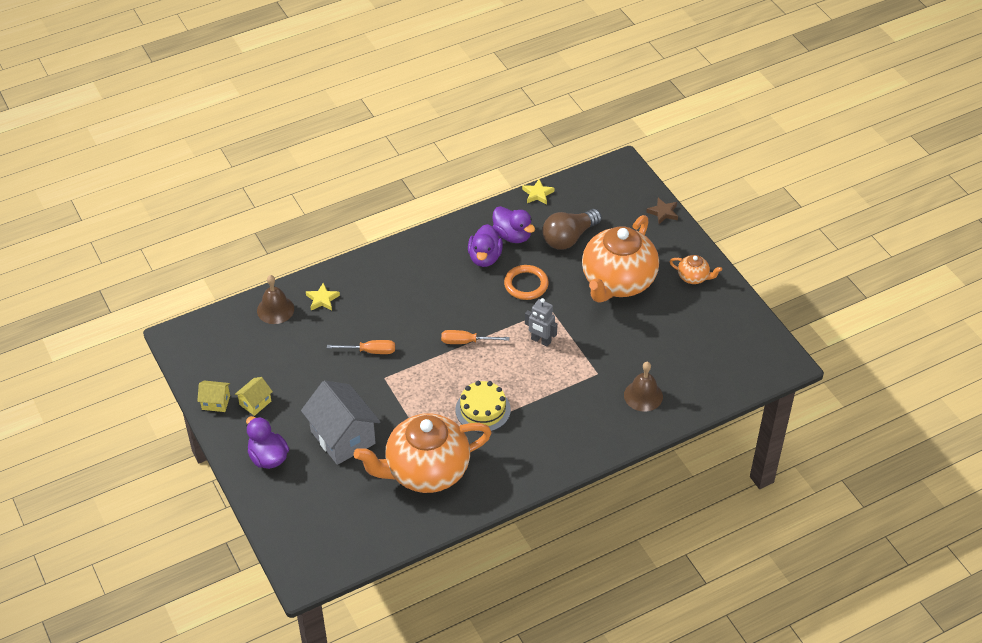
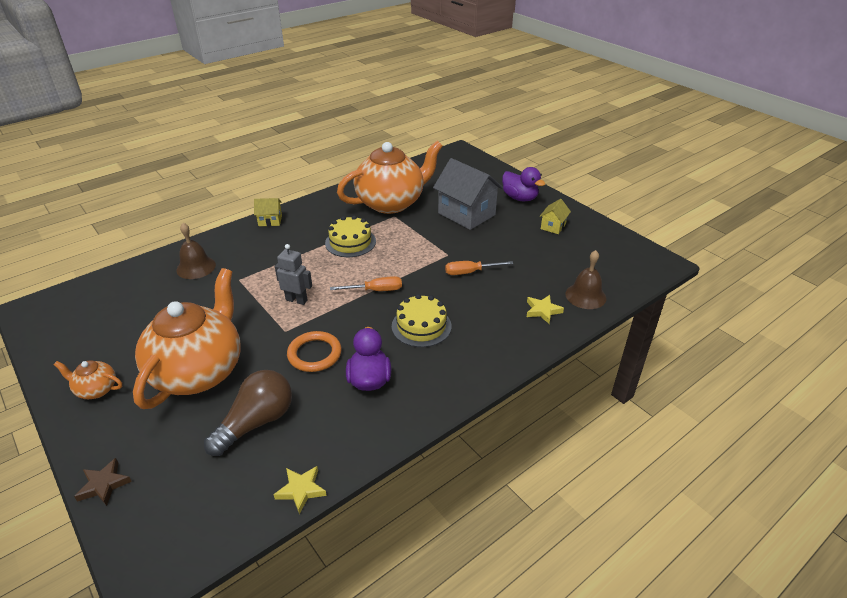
camera: 170 degrees right, 10 degrees down
(216, 402) = (586, 223): yellow house -> yellow house (270, 221)
(433, 298) = (421, 326): none -> yellow cake
(512, 235) = (336, 415): purple duck -> none

